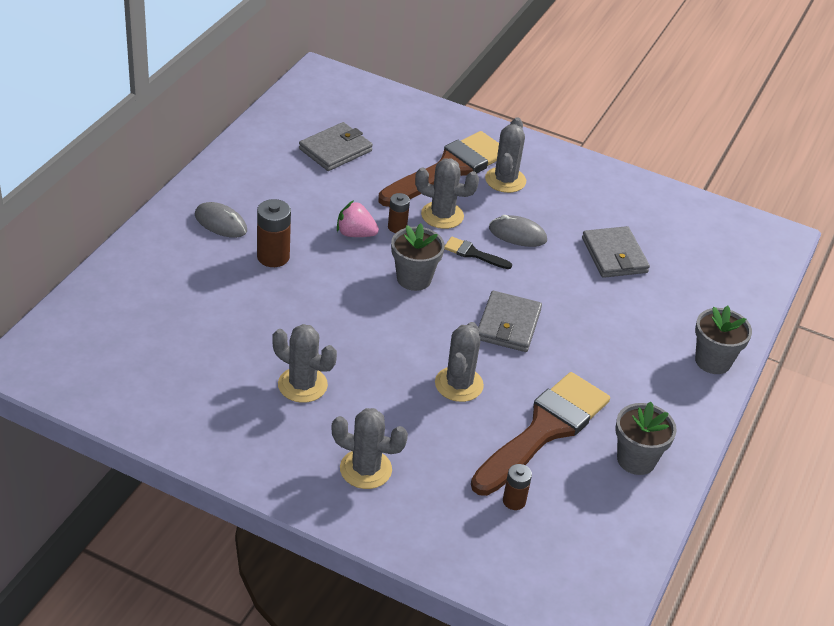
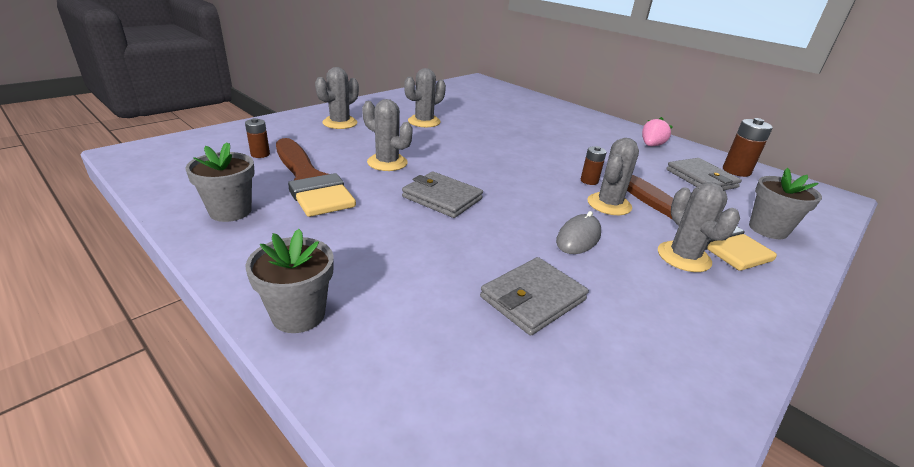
camera: 110 degrees right, 10 degrees down
(221, 223) = (591, 128): grey mouse -> none
(273, 257) = (553, 135): brown battery -> brown battery (736, 171)
(355, 234) = (579, 164): pink strawberry -> pink strawberry (651, 145)
(414, 279) = (518, 173): grey flower pot -> grey flower pot (768, 229)
(473, 253) = (548, 206): black brush -> none
(505, 180) = (683, 257): grey cactus -> grey cactus turned 45 degrees clockwise
(614, 255) = (533, 298): grey wallet -> grey wallet turned 45 degrees counterclockwise

